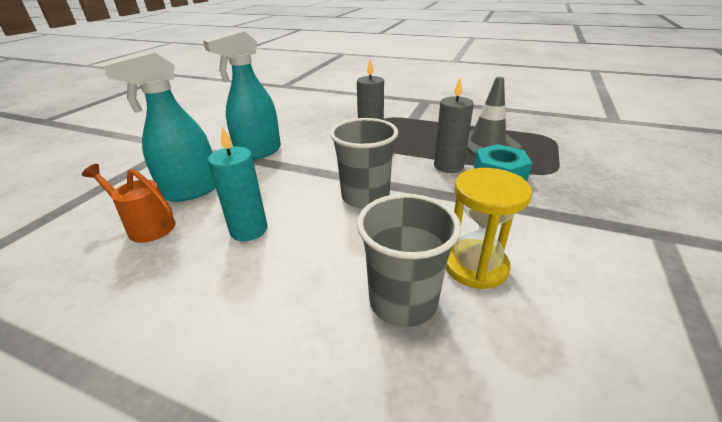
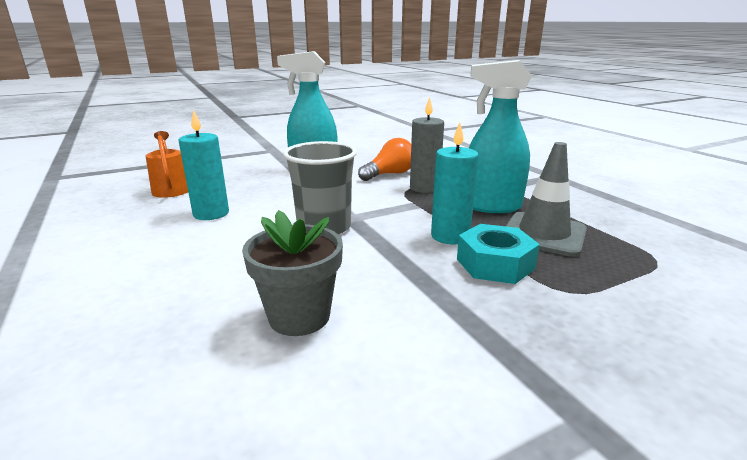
camera: 40 degrees right, 10 degrees down
(191, 191) = (228, 179): turquoise spray bottle -> turquoise spray bottle (490, 206)
(326, 134) = (389, 174): none -> orange light bulb
(403, 301) = (201, 304): grey cup -> none
(448, 166) = (450, 236): grey candle -> turquoise candle
(475, 266) = (299, 316): yellow hourglass -> grey flower pot

